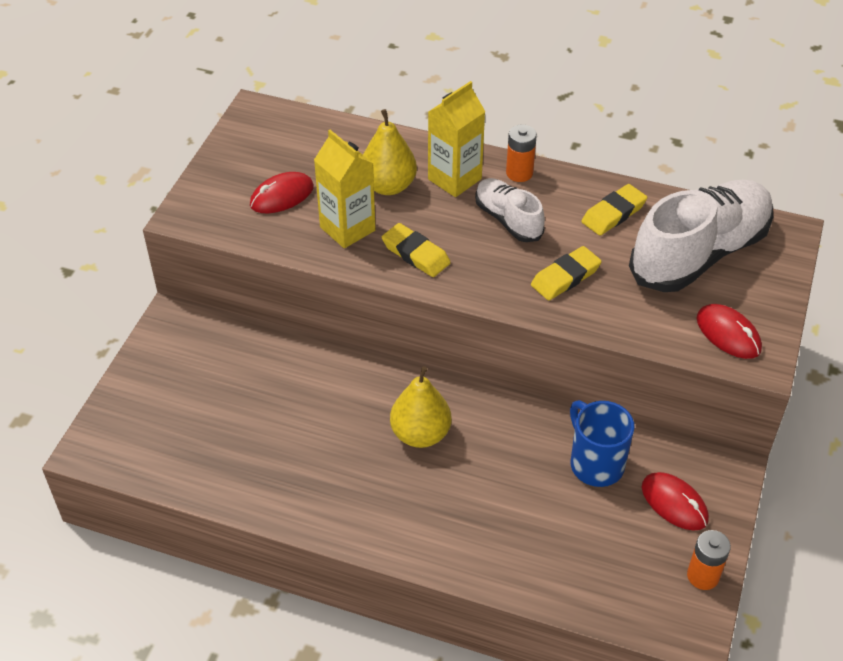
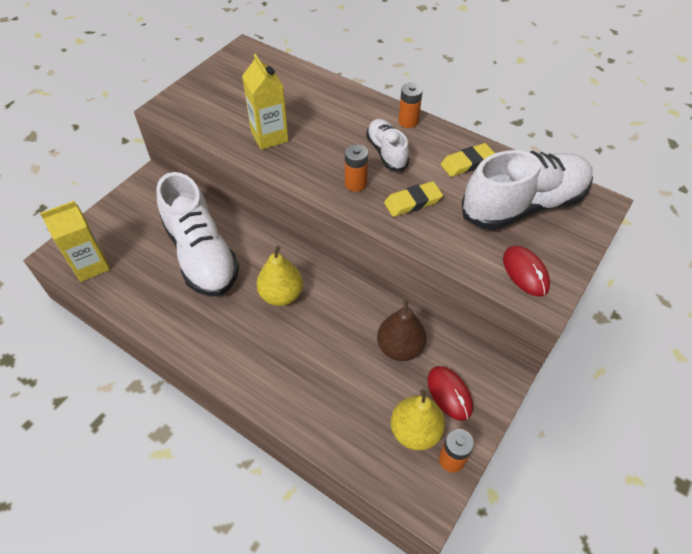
camera: 15 degrees right, 5 degrees up
(282, 196) = (235, 106): red mouse -> none
(291, 406) = (201, 254): none -> white shoe
(388, 186) = (311, 113): yellow pear -> yellow pear (415, 431)
(415, 254) = (309, 163): yellow eraser -> none
(454, 179) = (359, 117): yellow carton -> yellow carton (91, 265)
(485, 268) = (355, 184): none -> orange battery
(595, 463) = (400, 347): blue mug -> brown pear

